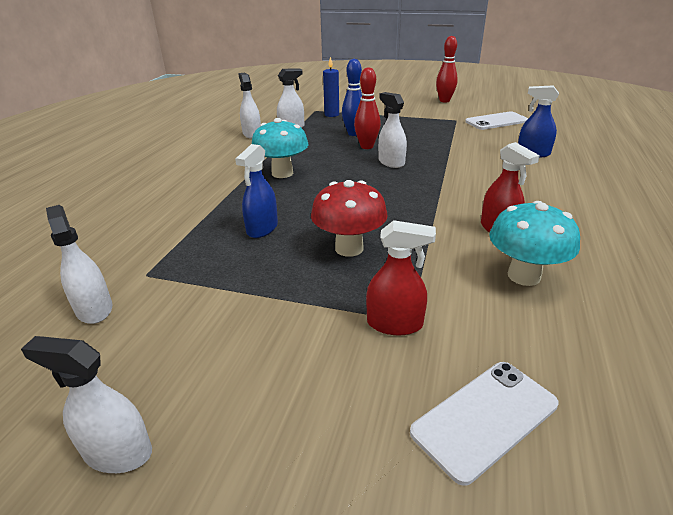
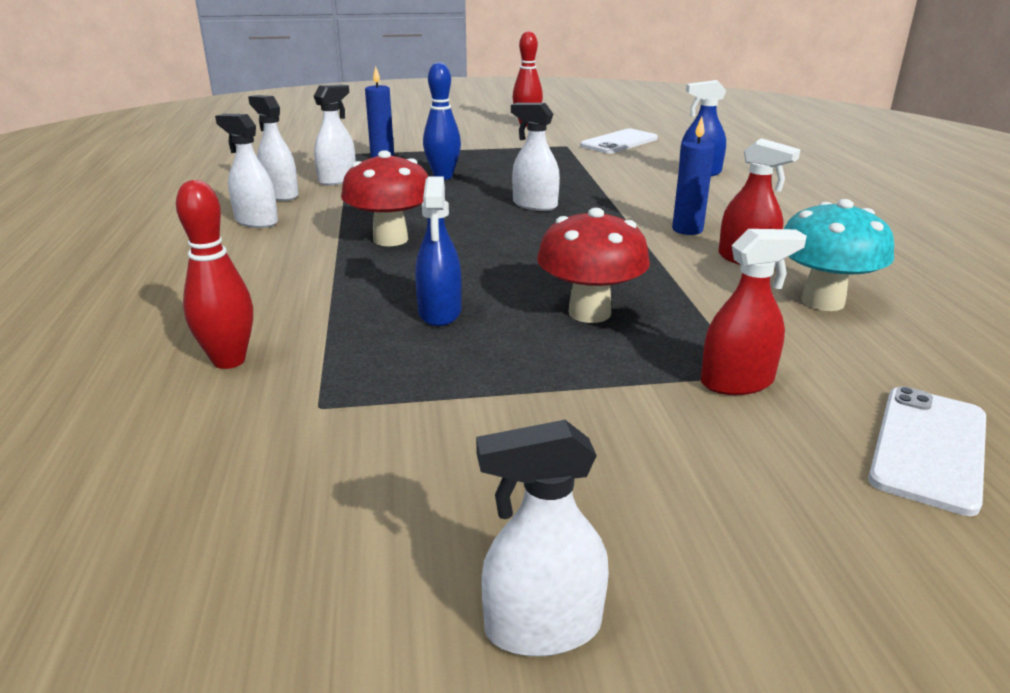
camera: 25 degrees left, 5 degrees down
(94, 309) = (284, 470): white spray bottle -> white spray bottle (256, 221)
(282, 173) = (390, 239): turquoise mushroom -> red mushroom
(367, 146) = (479, 190): red bowling pin -> red bowling pin (229, 361)
(478, 198) = (687, 230): none -> blue candle

